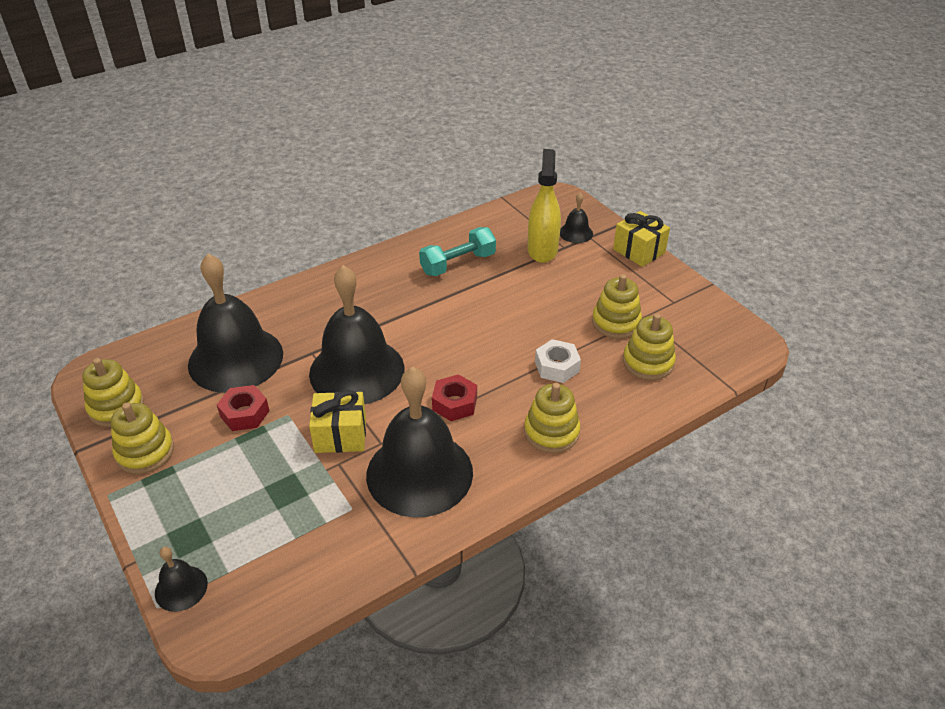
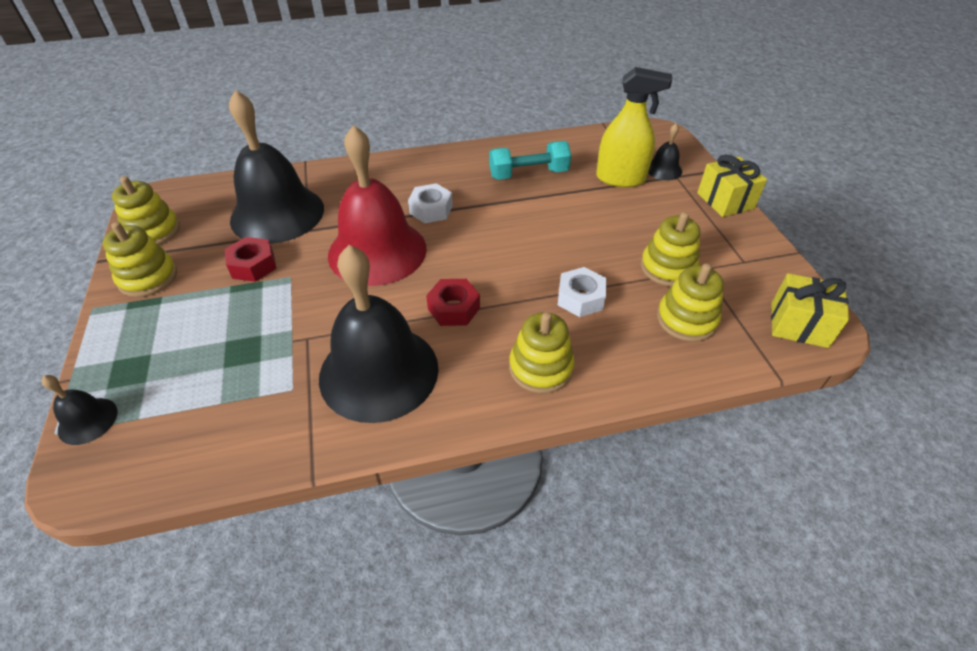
camera: 20 degrees right, 5 degrees up
(340, 435) = (325, 310): yellow gift -> yellow gift (799, 324)
(357, 370) = (377, 251): black bell -> red bell
(385, 319) = (431, 209): none -> white nut
(542, 250) = (620, 178): yellow spray bottle -> yellow spray bottle turned 75 degrees clockwise

